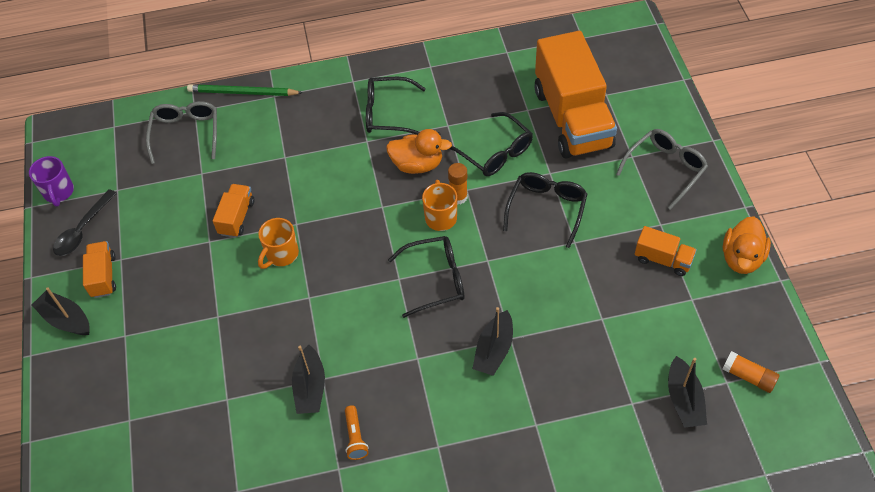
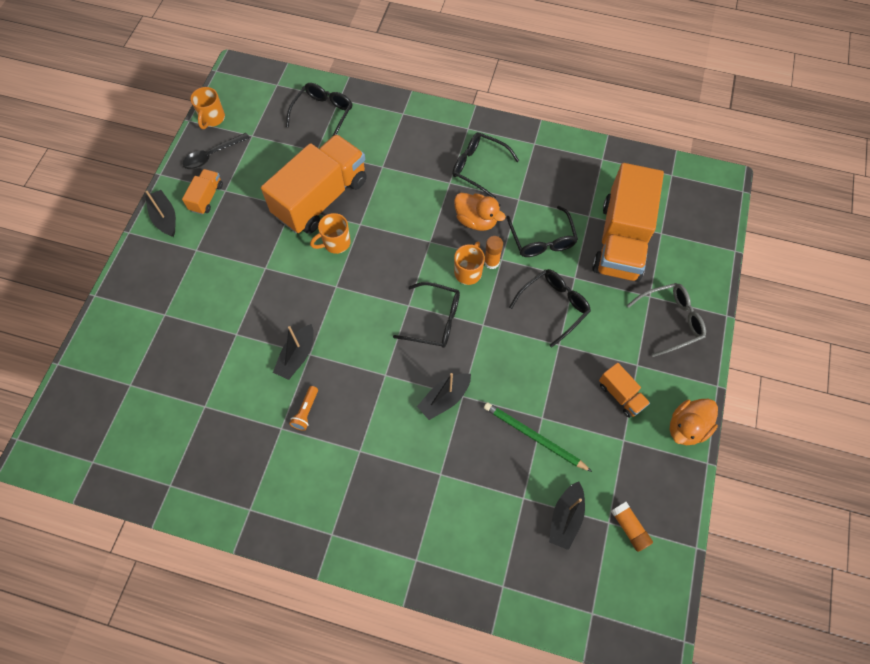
camera: 25 degrees right, 10 degrees up
(59, 192) = (212, 118): purple mug -> orange mug
(186, 133) = (323, 114): grey glasses -> black glasses
(237, 217) = (321, 198): orange truck -> orange truck, size x2.27
(242, 93) = (381, 100): green pencil -> green pencil (534, 437)

